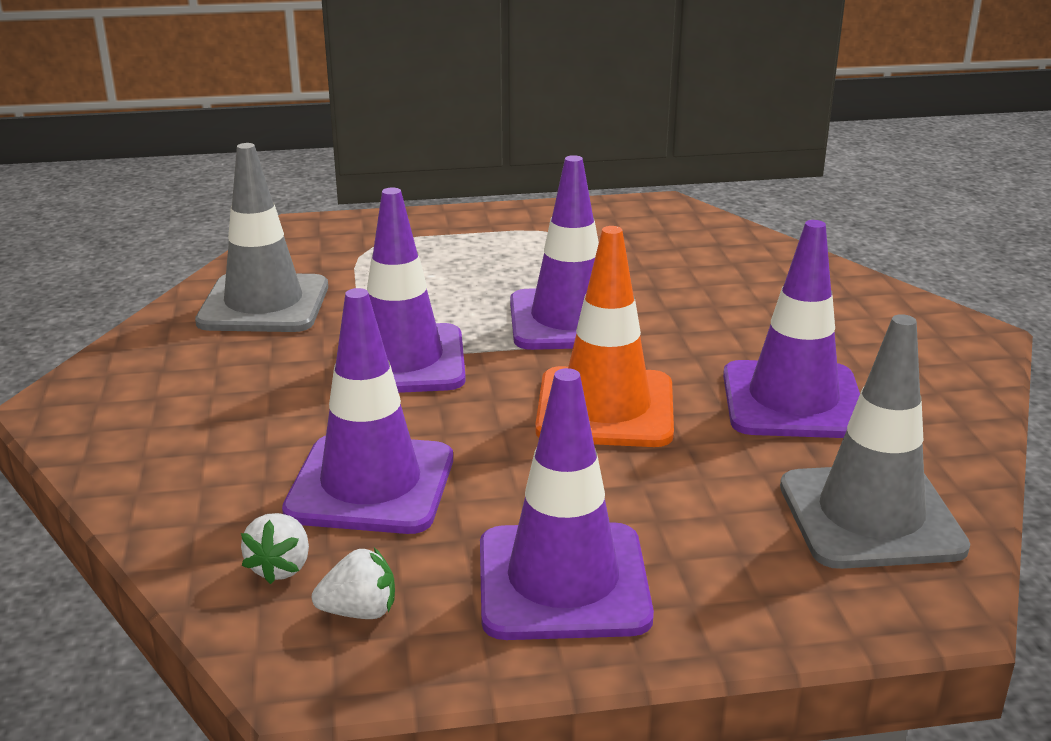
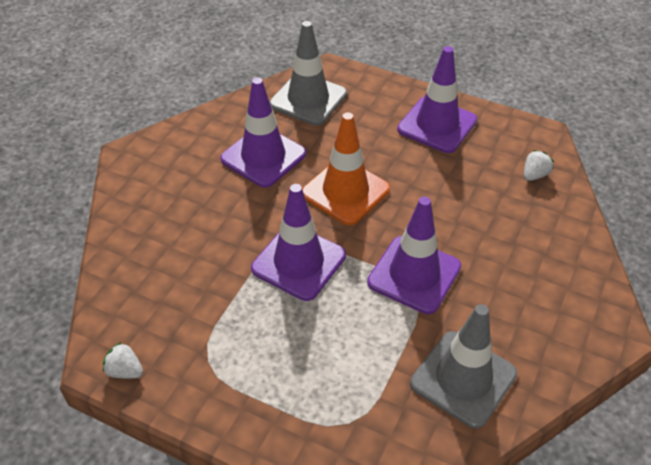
camera: 145 degrees left, 20 degrees up
(359, 611) = (514, 145): white strawberry -> white strawberry (125, 371)
(371, 485) = (479, 198): purple traffic cone -> none

